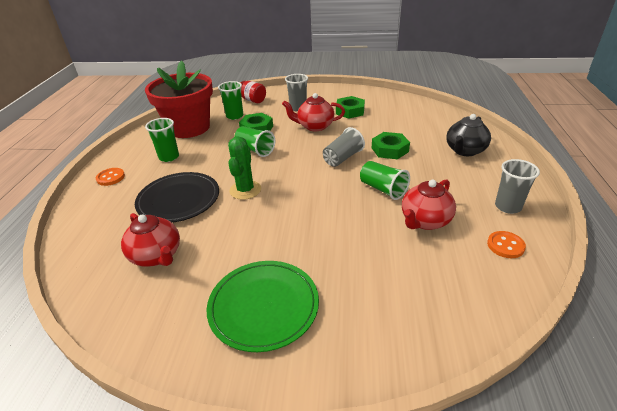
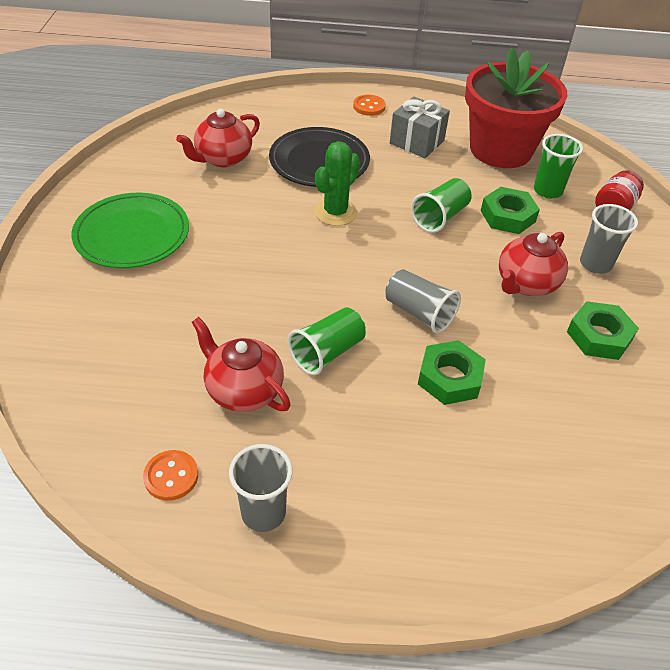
camera: 85 degrees right, 10 degrees up
(169, 157) = (416, 142): green cup -> grey gift
(245, 190) = (335, 212): green cactus -> green cactus turned 60 degrees counterclockwise
(315, 126) = (526, 284): red teapot -> red teapot turned 135 degrees counterclockwise
(465, 151) = (452, 498): black teapot -> none

